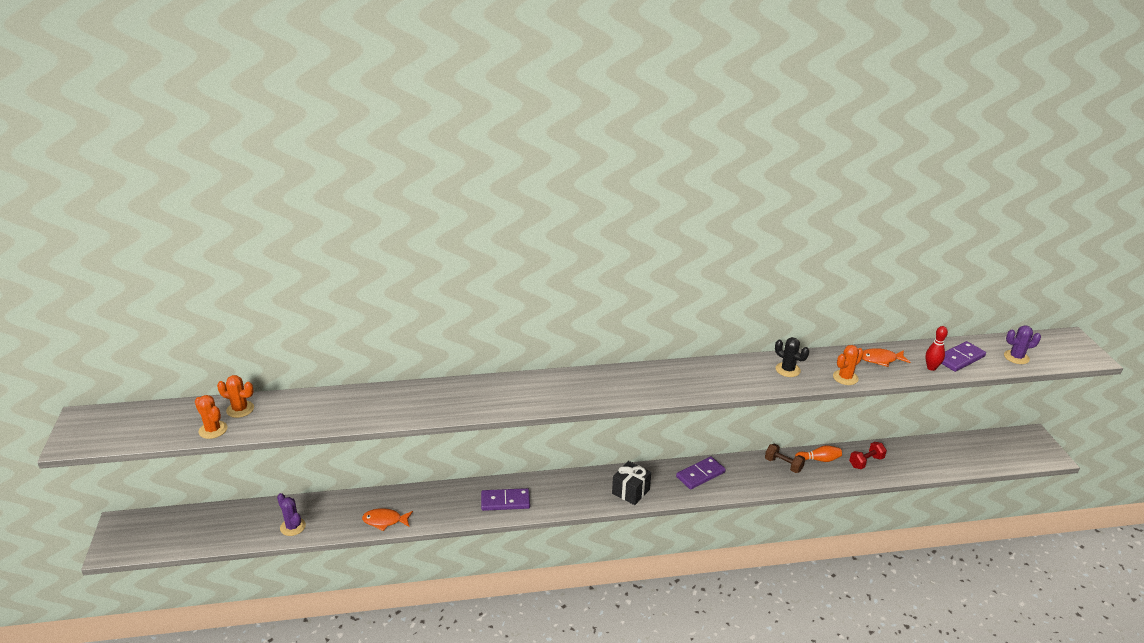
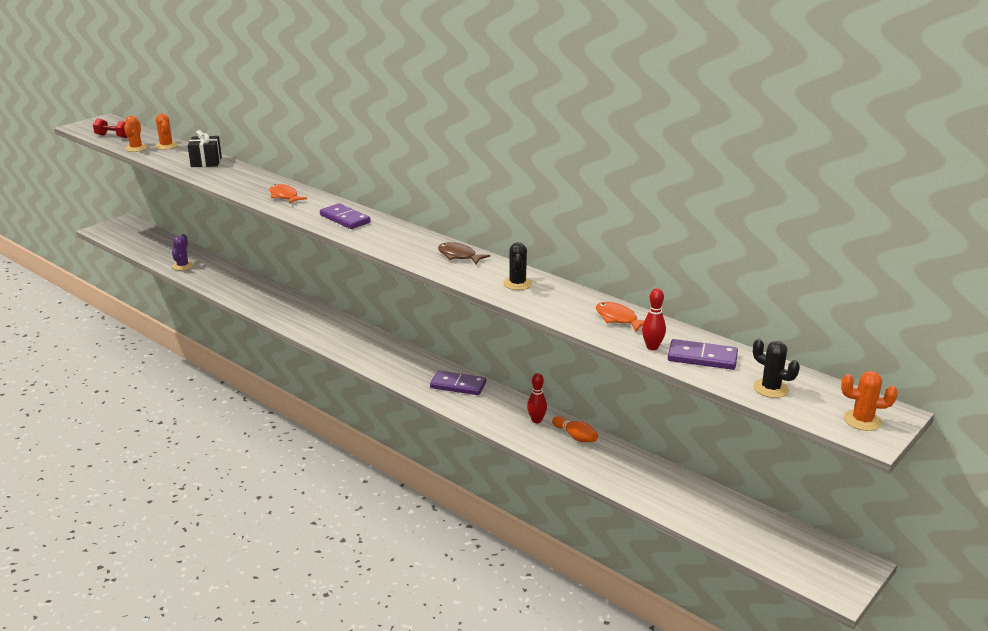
camera: 50 degrees right, 5 degrees down
(385, 521) = (226, 290): orange fish -> orange fish (284, 196)
(505, 501) = (305, 320): purple domino -> purple domino (345, 219)
(630, 491) = (388, 363): black gift -> black gift (206, 162)
(713, 371) = (459, 256): none -> brown fish
(783, 465) = (536, 420): brown dumbbell -> red bowling pin
(845, 377) = (552, 311): orange cactus -> orange cactus (862, 420)
(866, 462) = (615, 464): red dumbbell -> red dumbbell (113, 136)
(1016, 357) = (771, 388): purple cactus -> black cactus

